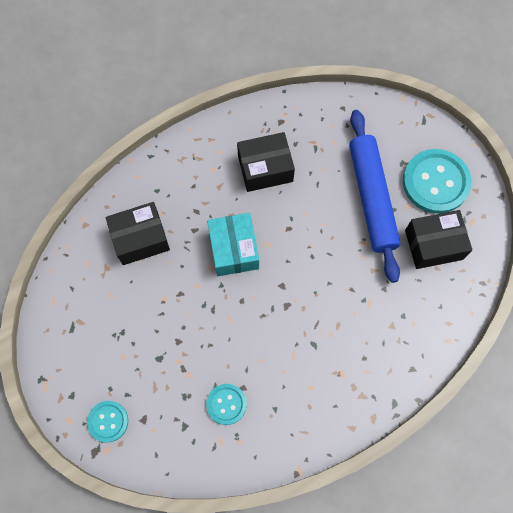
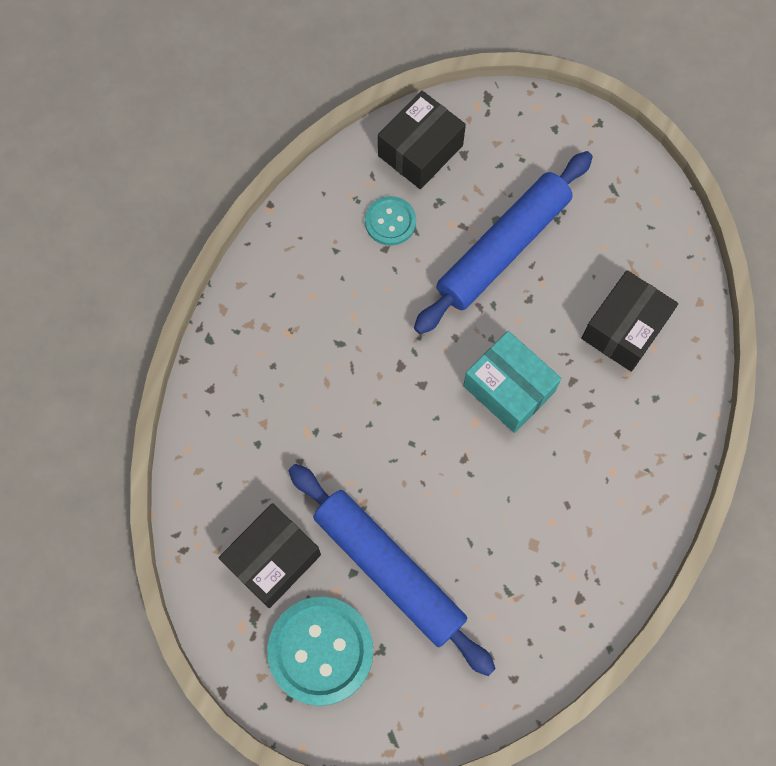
camera: 145 degrees right, 0 degrees up
(108, 421) = (498, 129): turquoise button -> none
(170, 336) = (503, 248): none -> blue rolling pin
(265, 168) = (549, 517): black box -> black box (420, 150)

